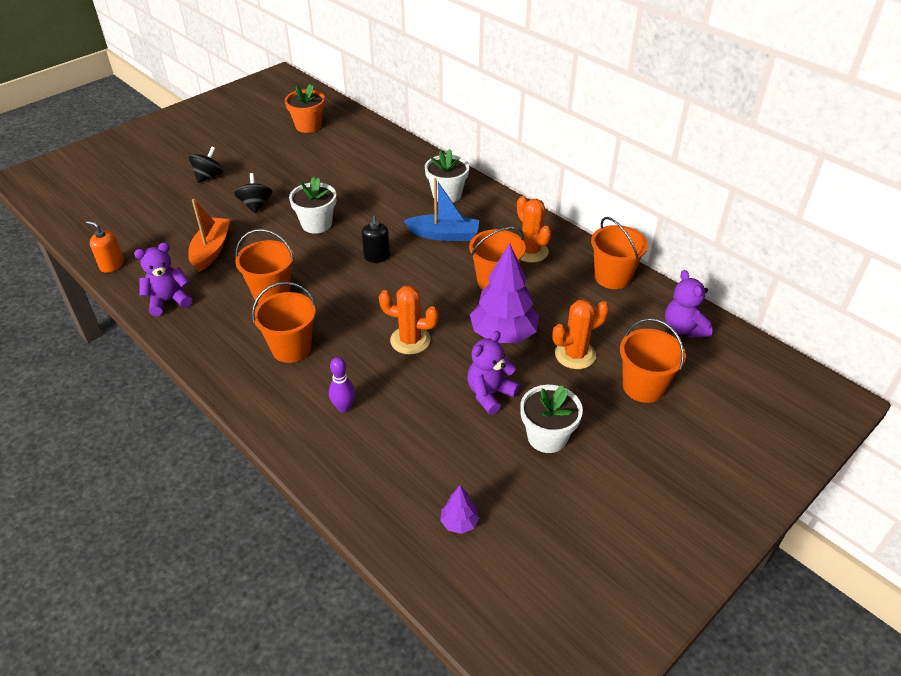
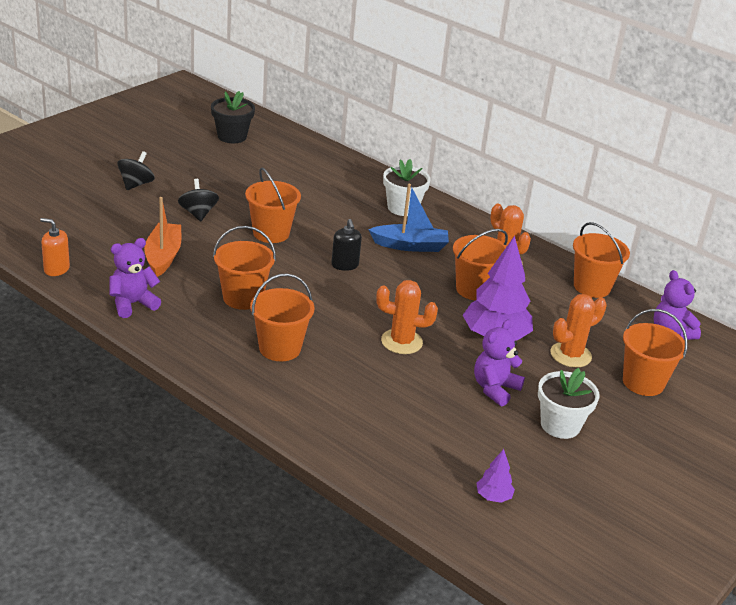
camera: 10 degrees left, 10 degrees down
(308, 126) = (232, 136): orange flower pot -> black flower pot
(316, 224) = (271, 233): white flower pot -> orange bucket
(344, 407) = (350, 401): purple bowling pin -> none

